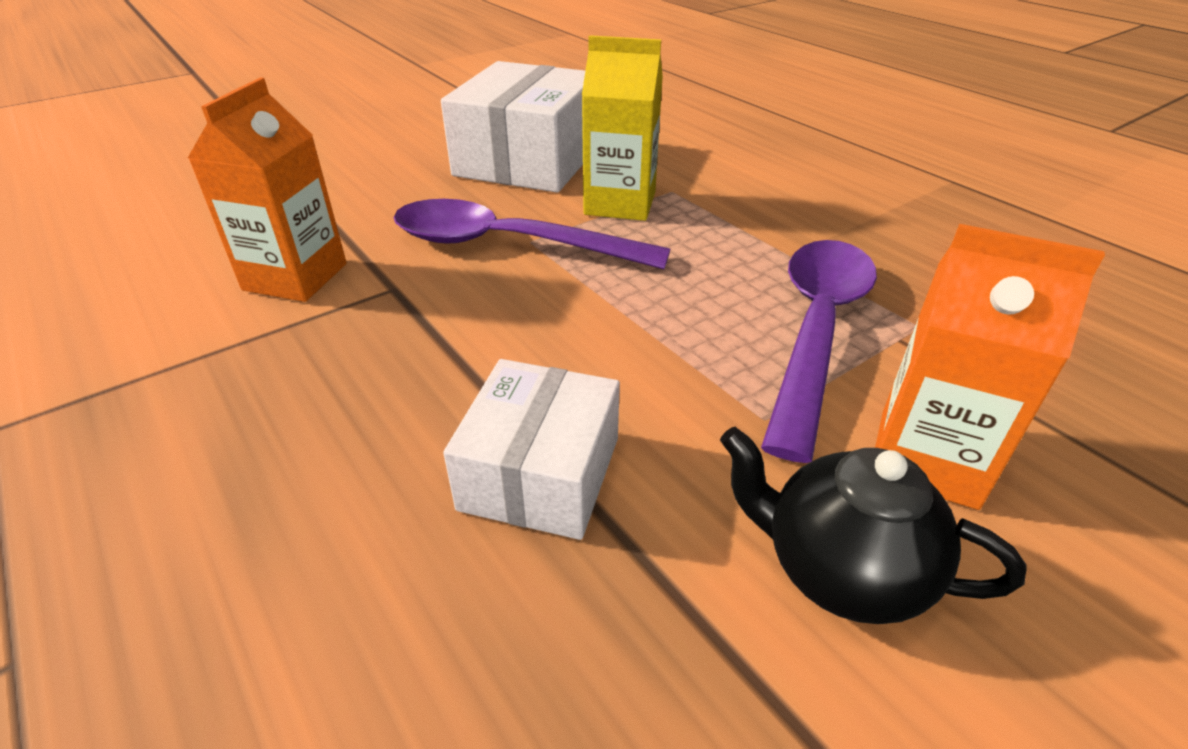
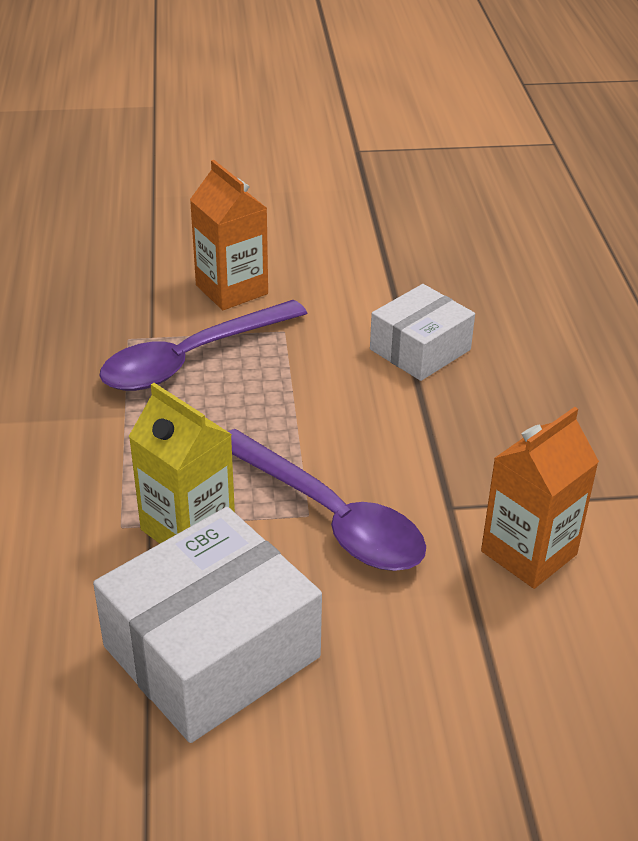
camera: 150 degrees left, 0 degrees up
(840, 570) = (323, 276): black teapot -> none

